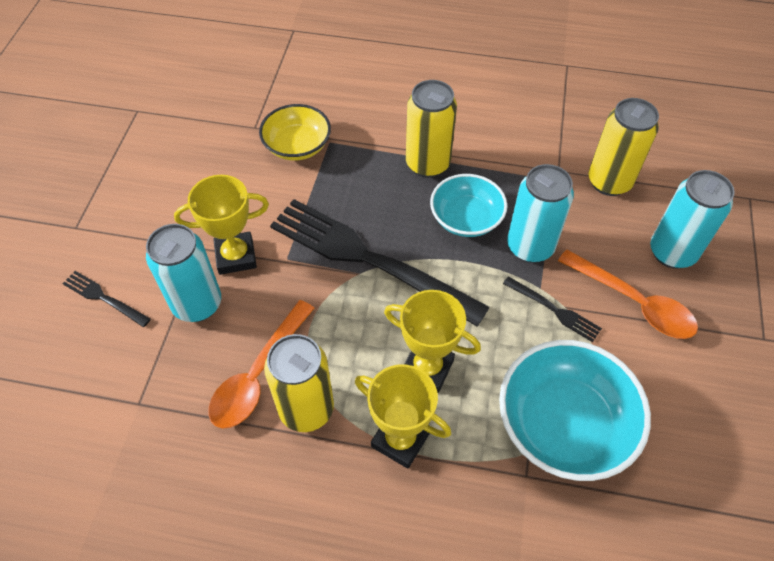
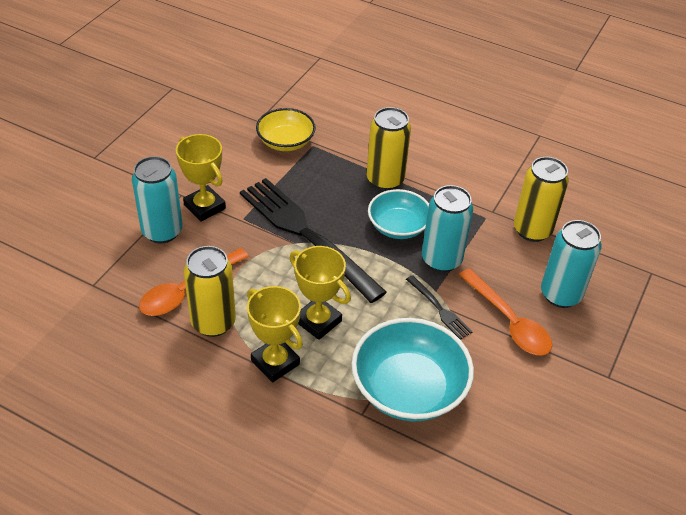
camera: 15 degrees right, 10 degrees down
(103, 298) = (95, 209): black fork -> none
(236, 256) = (204, 207): yellow trophy -> yellow trophy turned 45 degrees clockwise

